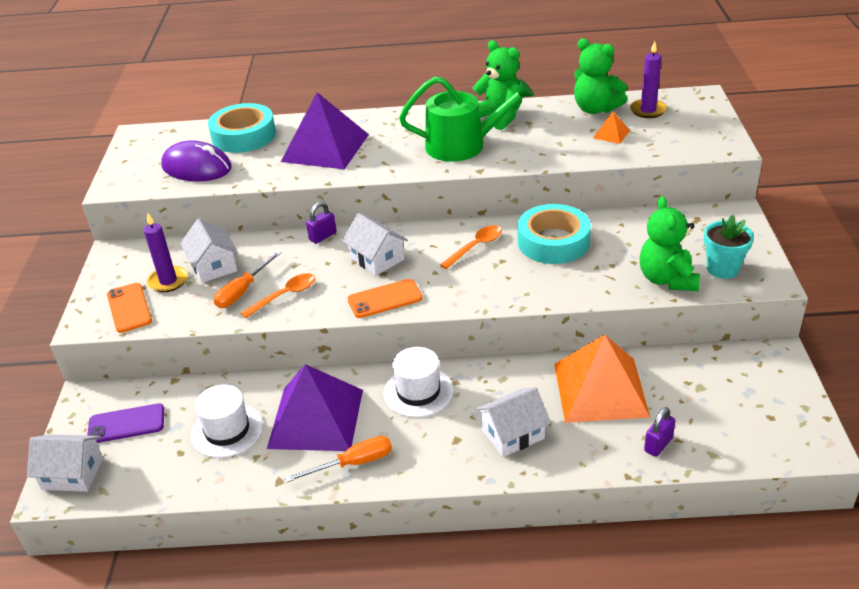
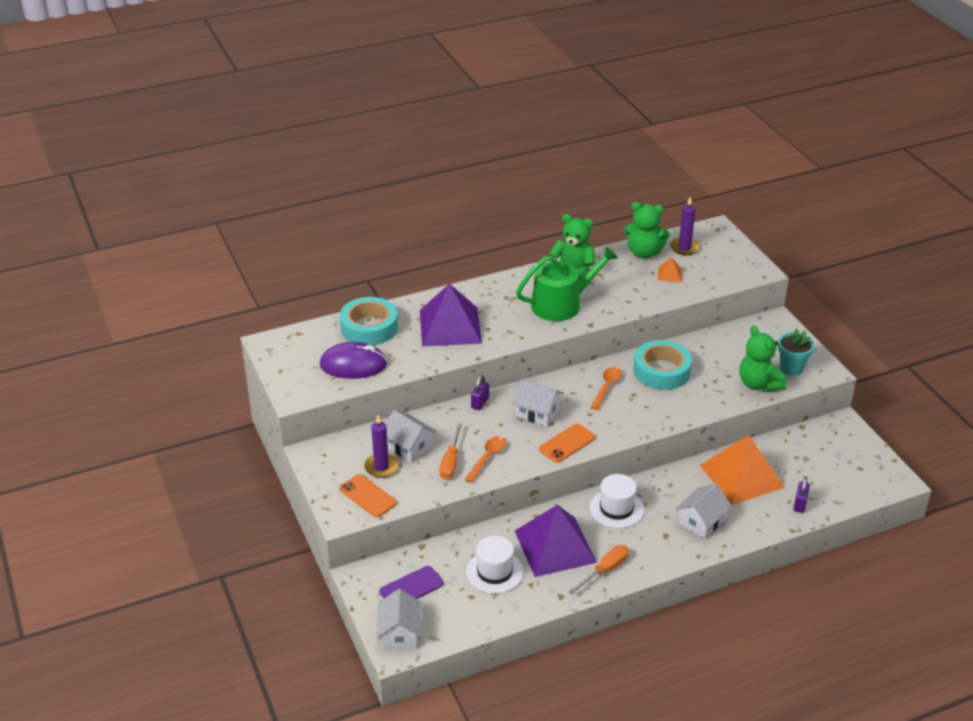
camera: 25 degrees left, 0 degrees up
(72, 473) = (400, 633): white house -> white house turned 75 degrees counterclockwise

